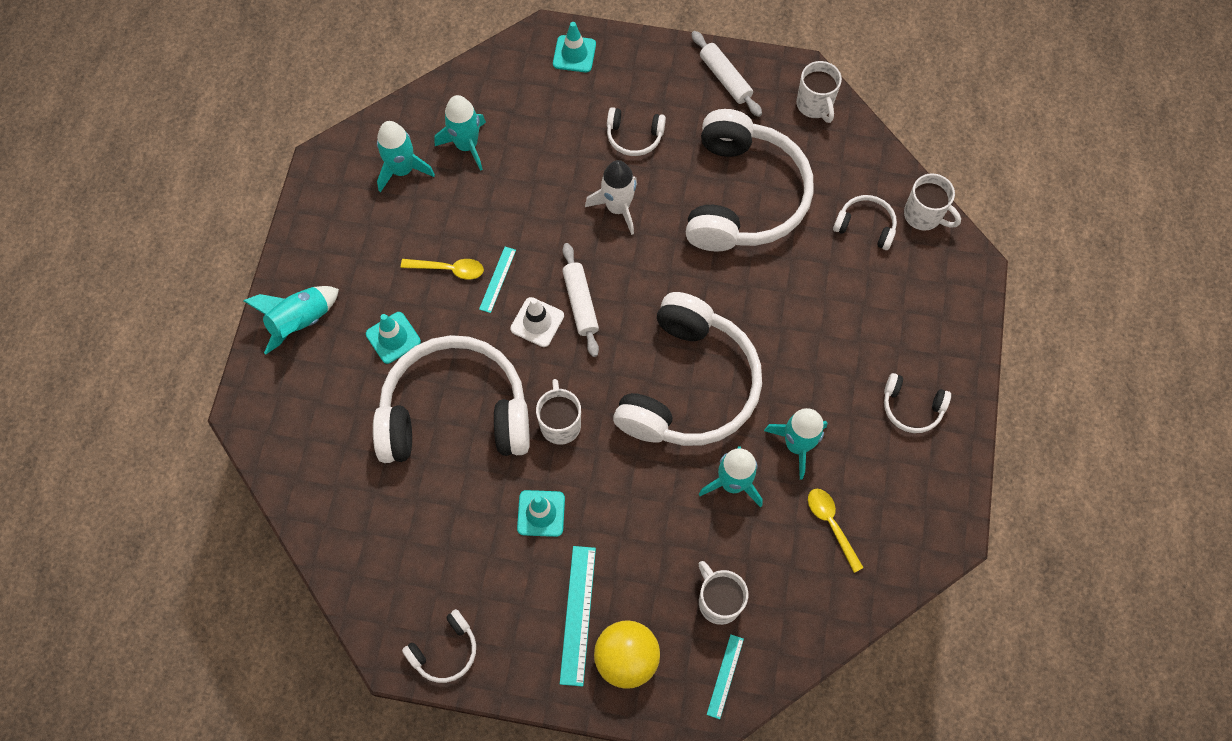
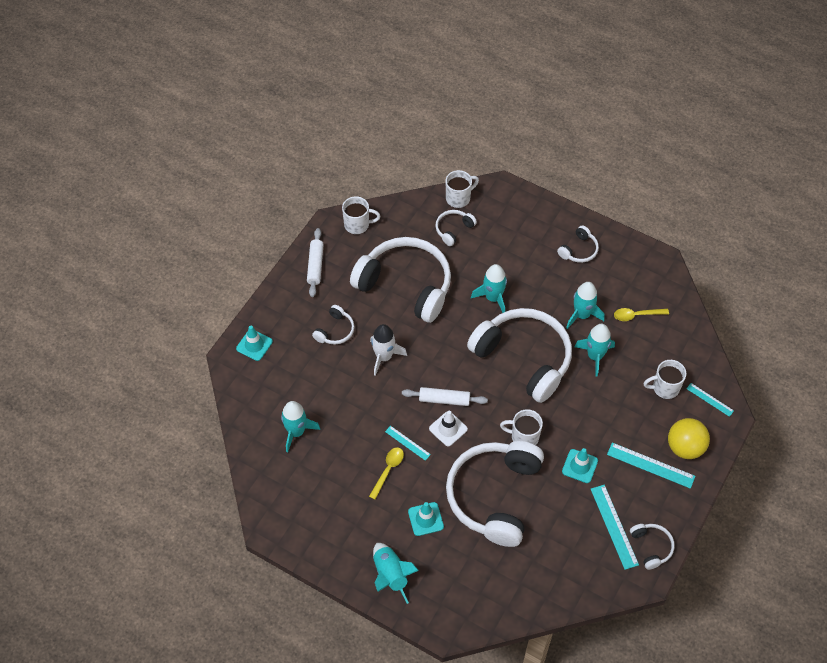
camera: 70 degrees left, 10 degrees down
(403, 170) = (298, 477): turquoise rocket -> turquoise rocket (493, 298)
(461, 588) = (614, 526): none -> turquoise ruler
(725, 79) = (315, 265): white rolling pin -> white rolling pin turned 75 degrees counterclockwise

